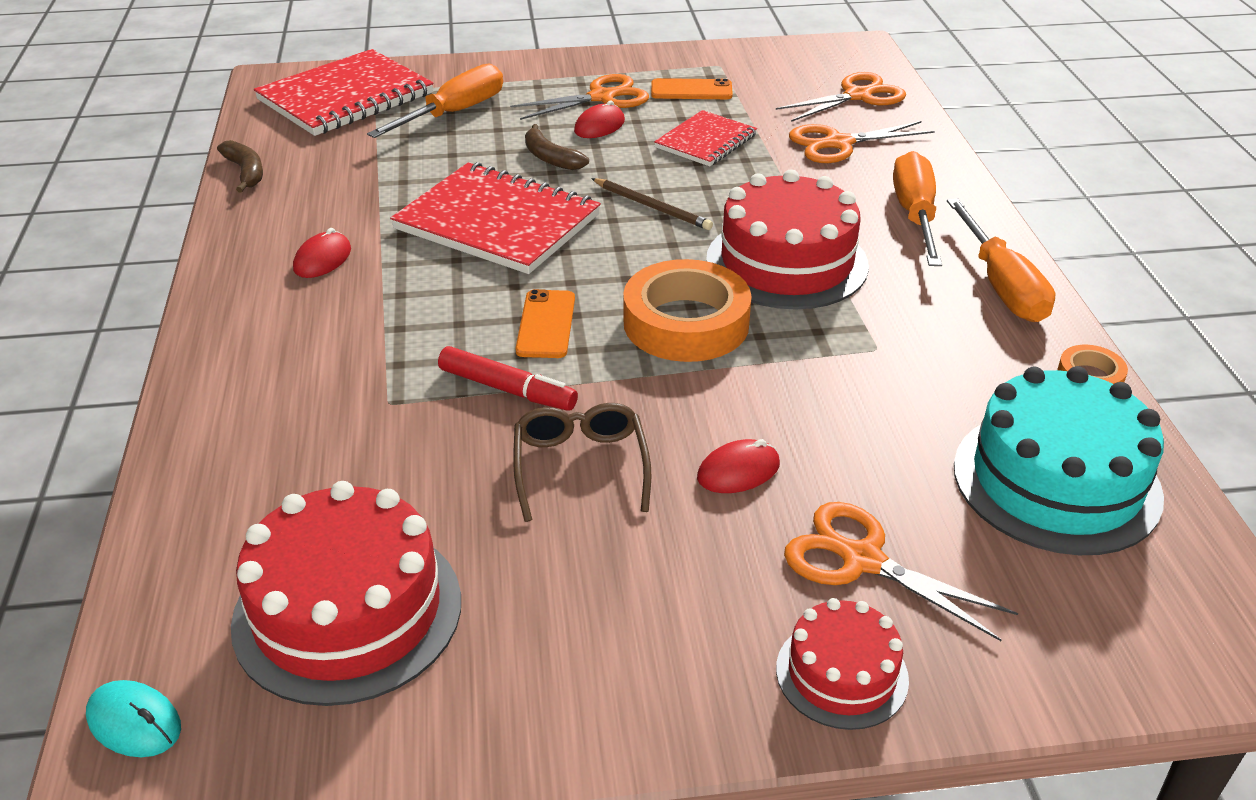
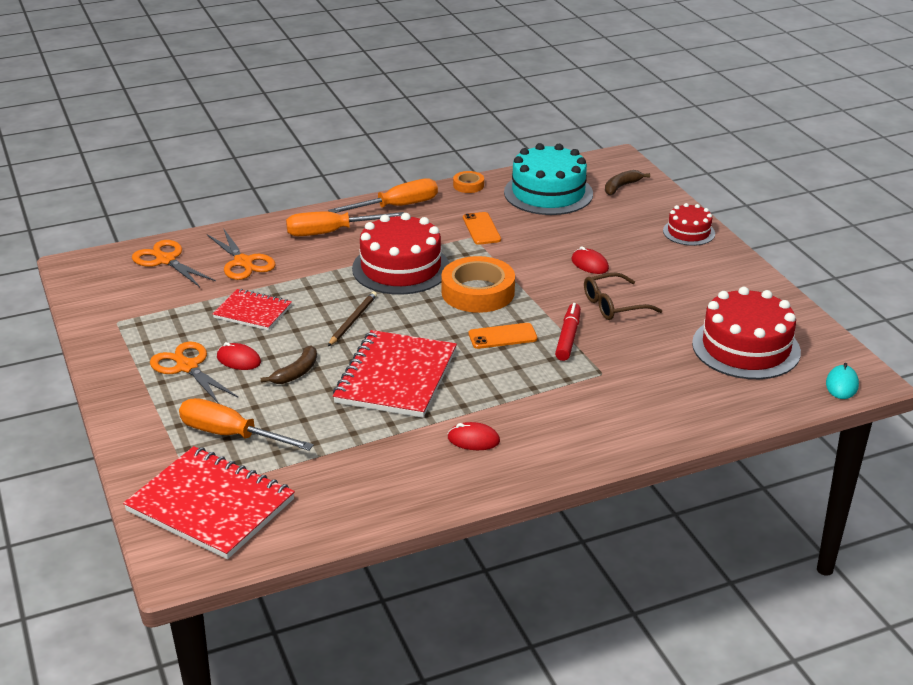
camera: 105 degrees left, 5 degrees down
(245, 172) = (365, 519): brown banana -> brown banana (621, 187)
(691, 90) = (167, 328): orange phone -> orange phone (481, 229)
(862, 560) = (626, 232): orange scissors -> none

